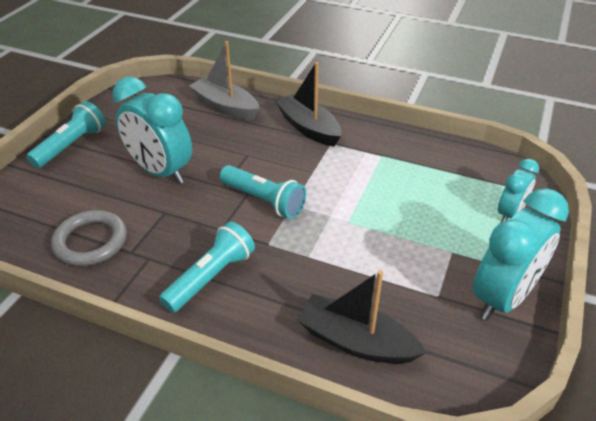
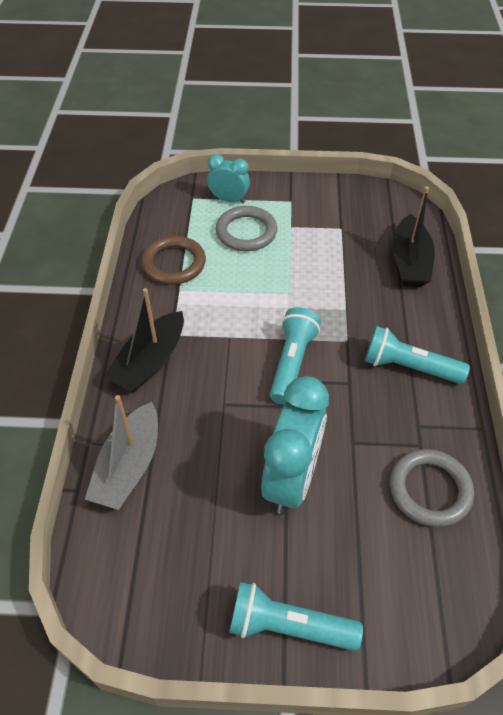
camera: 110 degrees left, 10 degrees up
(417, 158) = (174, 263): none -> brown ring
(450, 214) = (246, 232): none -> grey ring
(502, 297) = (323, 197): turquoise clock -> none

